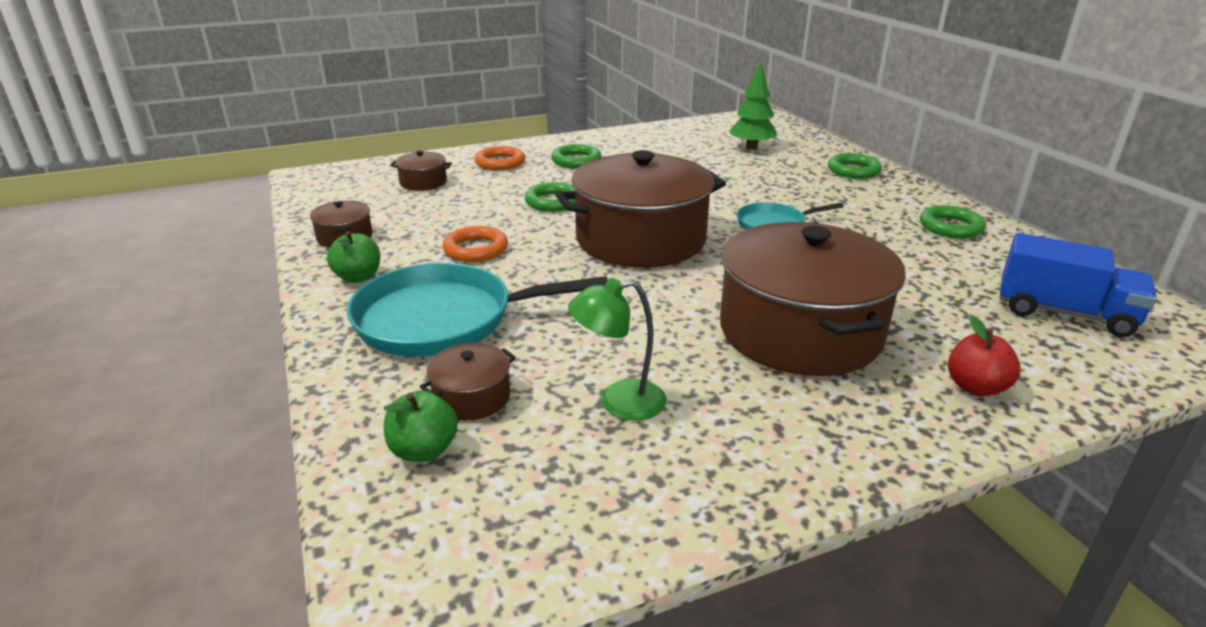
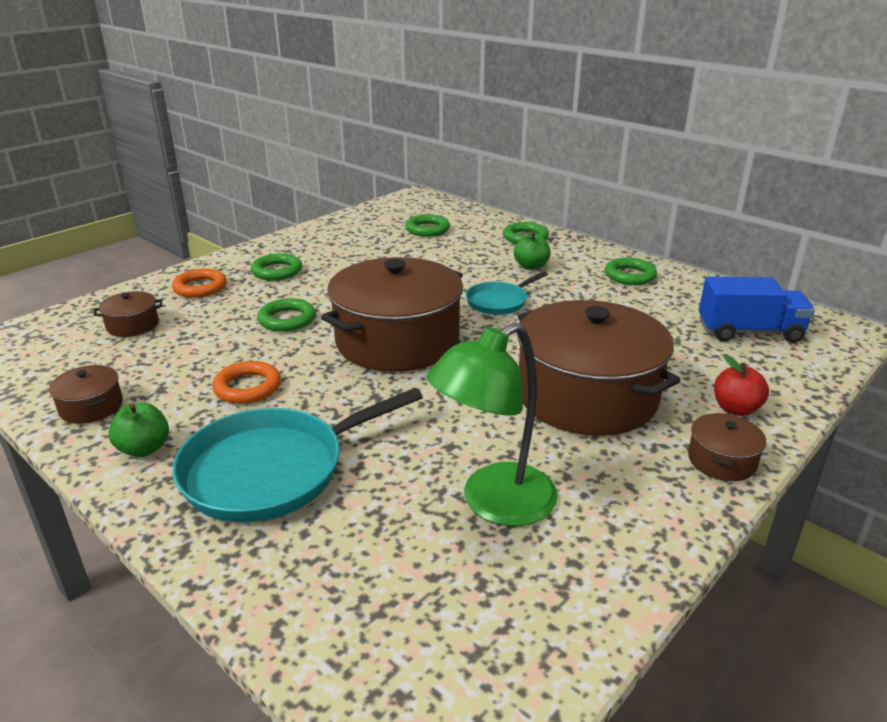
camera: 25 degrees left, 0 degrees up
(424, 450) = (357, 608): green apple -> green apple (531, 266)
(472, 397) = (361, 541): brown pot -> brown pot (722, 460)
(619, 402) = (494, 503): green lamp -> green lamp, size x1.56
(751, 147) = (427, 229): green tree -> green ring

